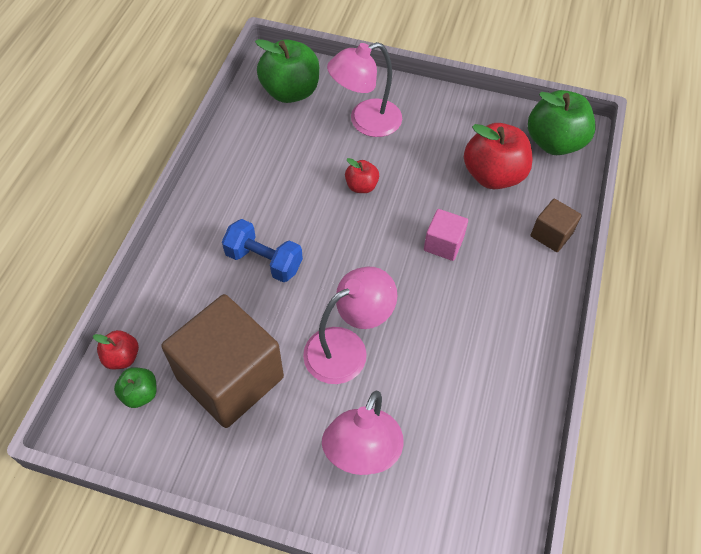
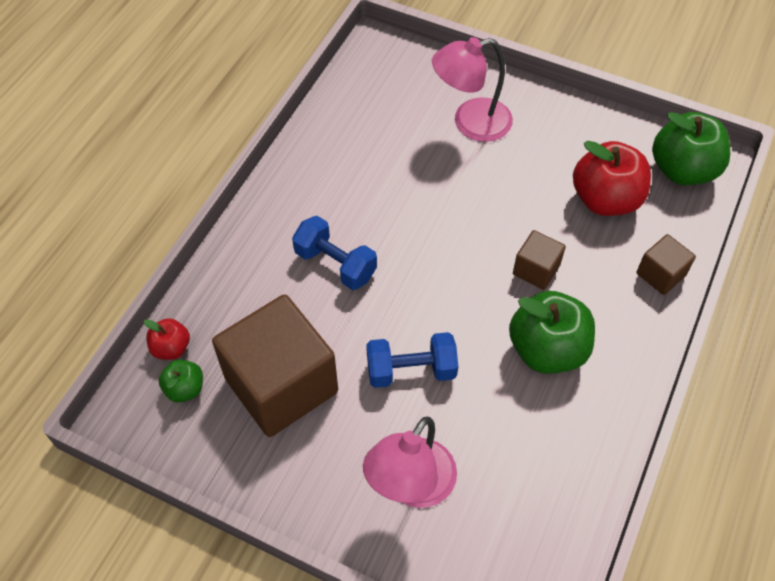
camera: 10 degrees right, 0 degrees up
(290, 92) = (392, 80): green apple -> green apple (547, 350)
(347, 348) = (411, 370): pink lamp -> blue dumbbell
(361, 186) = (454, 194): red apple -> none
(443, 244) = (536, 270): pink cube -> brown cube

